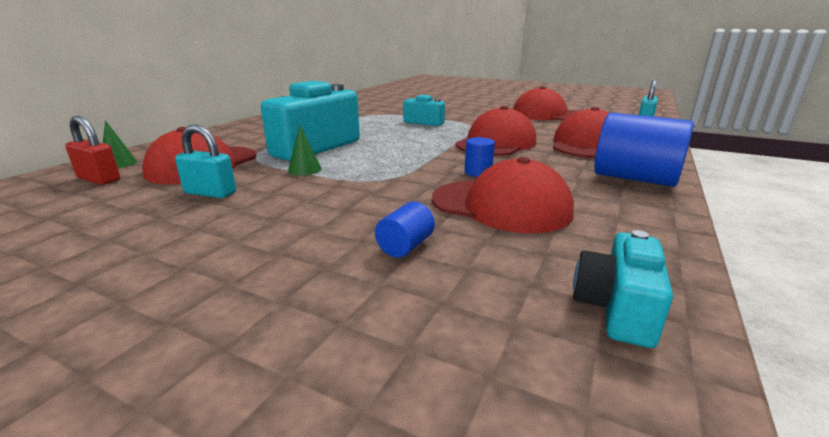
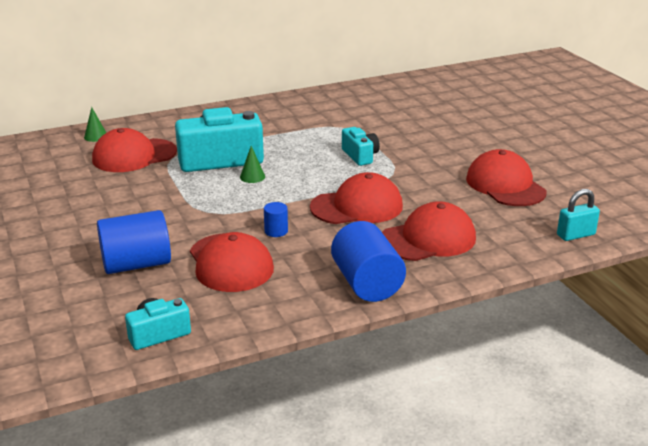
camera: 40 degrees right, 5 degrees up
(99, 179) = (72, 150): red padlock -> none
(210, 193) = (107, 185): turquoise padlock -> none
(304, 169) = (180, 183): green cone -> green cone (252, 177)
(405, 246) = (136, 264): blue cylinder -> blue cylinder, size x2.15

